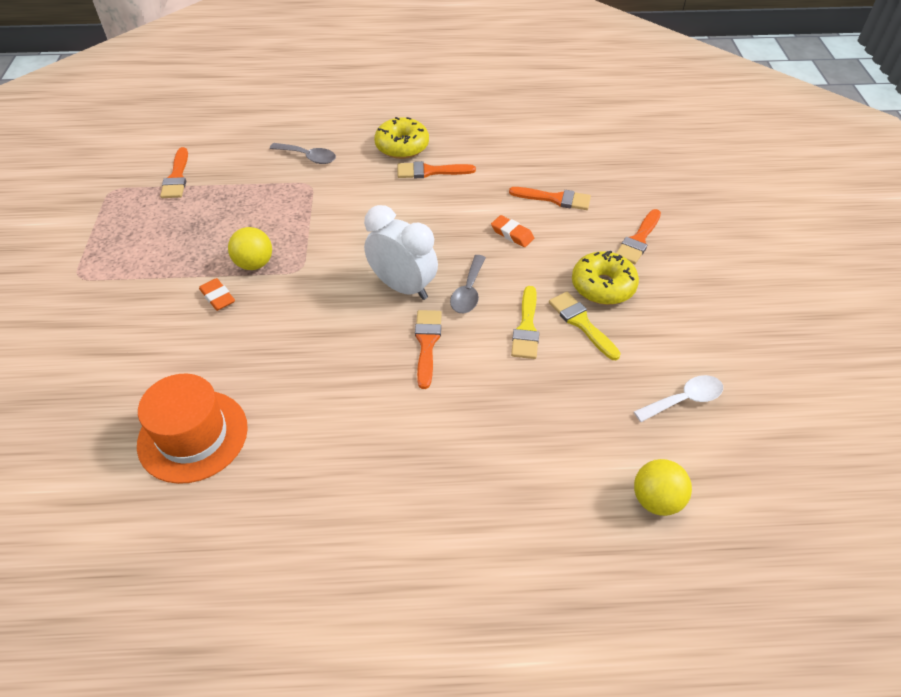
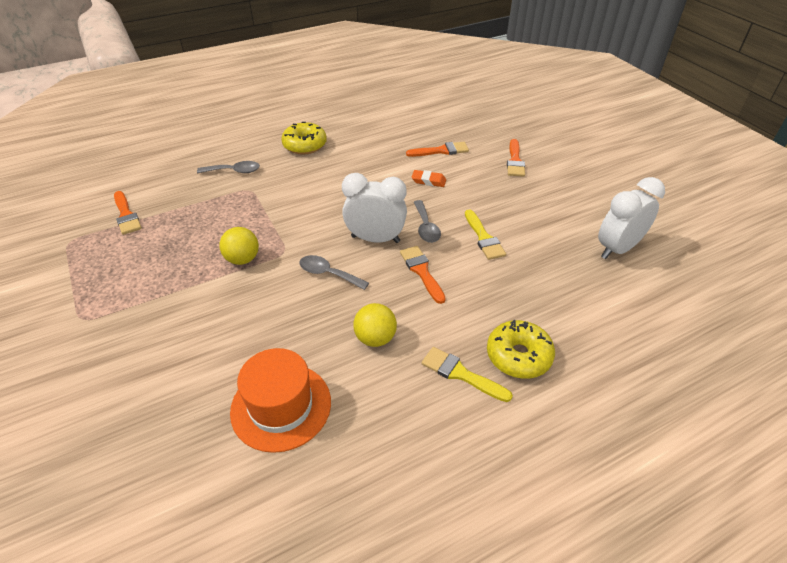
camera: 25 degrees left, 5 degrees down
(218, 297) = (228, 293): orange eraser -> none
(327, 310) = (328, 274): none -> grey spoon
(430, 171) = (339, 156): orange brush -> none
(581, 323) = (518, 223): yellow brush -> yellow brush (460, 374)
(603, 286) = (514, 196): yellow donut -> yellow donut (518, 356)
(656, 500) = (648, 317): yellow ball -> yellow ball (375, 338)
(684, 400) = (617, 249): white spoon -> white clock

